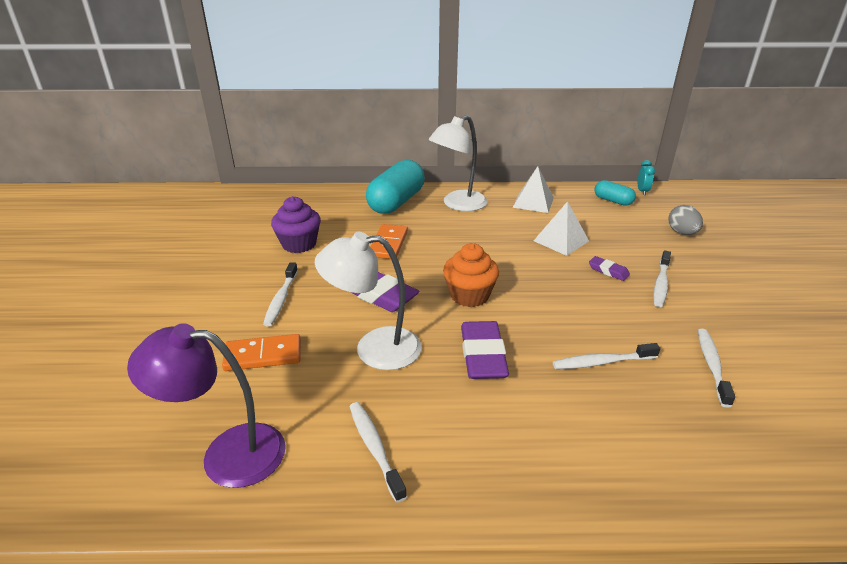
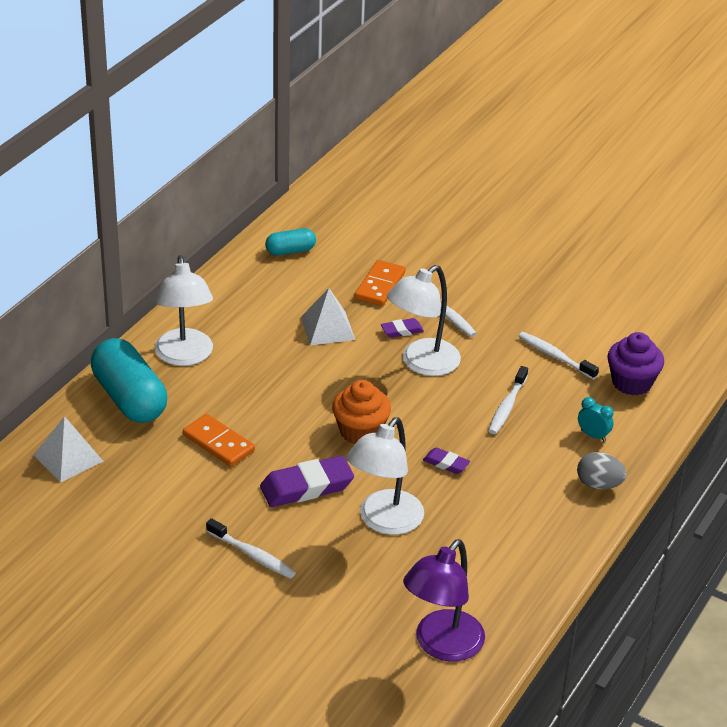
camera: 60 degrees left, 5 degrees up
(263, 355) = (334, 593): orange domino -> orange domino (379, 285)
(299, 244) = (152, 508): purple cupcake -> purple cupcake (631, 382)
(374, 448) = (497, 565): white toothbrush -> none
(483, 355) = (446, 463): purple eraser -> purple eraser, size x0.52
(533, 202) = (236, 303): white pyramid -> white pyramid (68, 458)
(586, 294) = (422, 364): none -> white lamp
(642, 191) = (292, 220): turquoise clock -> turquoise clock (593, 435)
(682, 233) = (387, 250): grey egg -> grey egg (599, 484)

